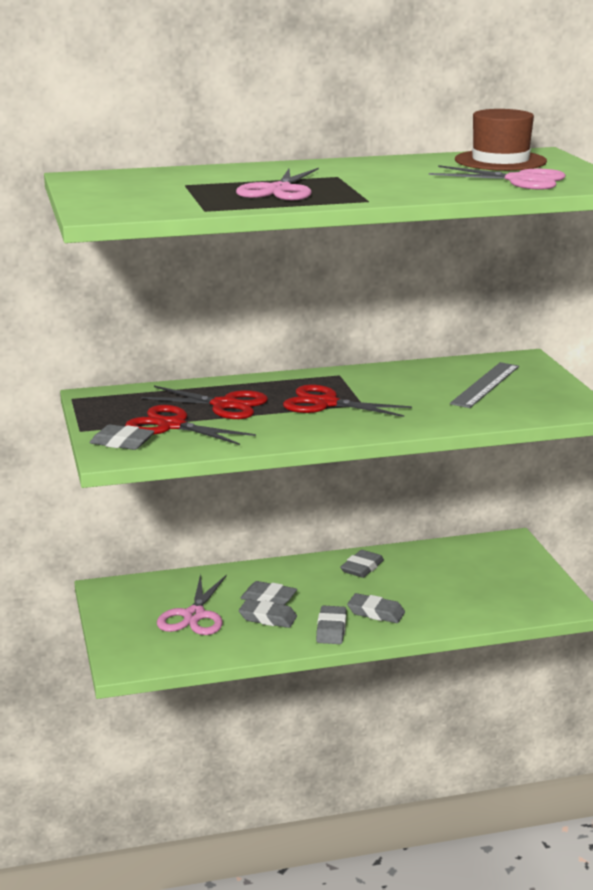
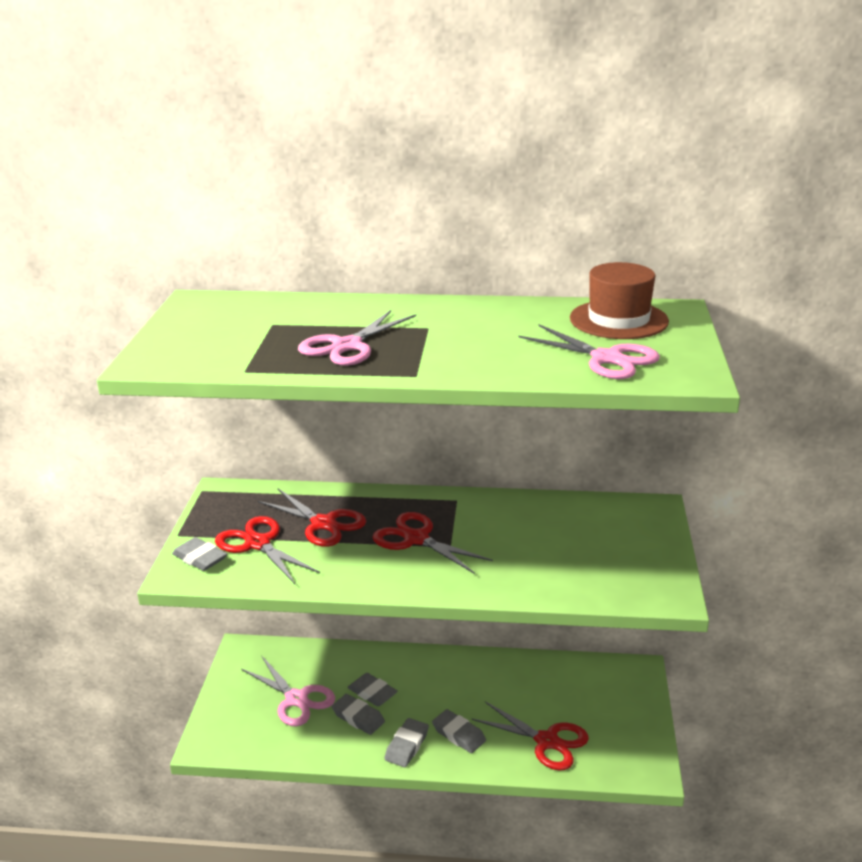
camera: 20 degrees right, 5 degrees up
(194, 616) = (296, 699): pink scissors -> pink scissors turned 75 degrees counterclockwise
(362, 568) = (476, 674): grey eraser -> none
(462, 603) = (547, 741): none -> red scissors
(485, 385) = (589, 540): grey ruler -> none

